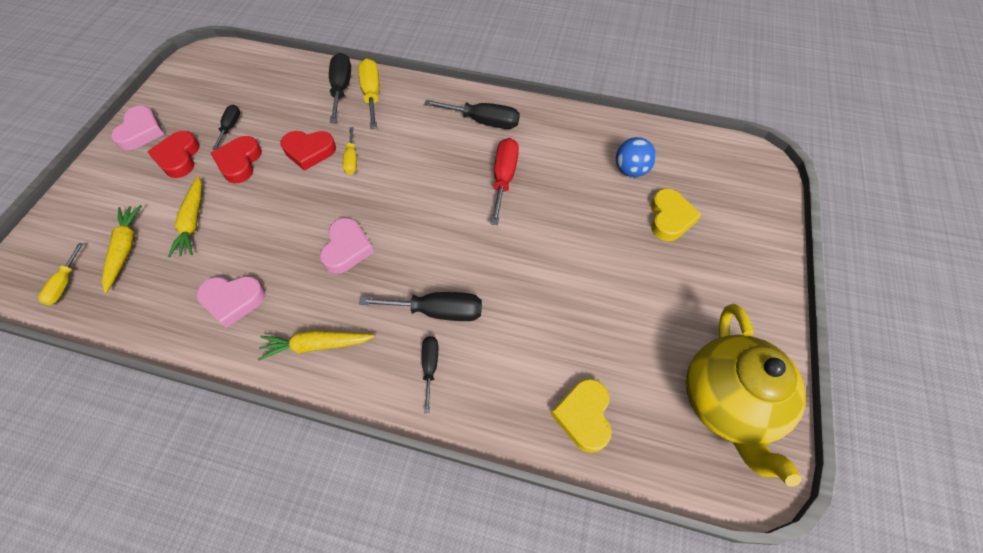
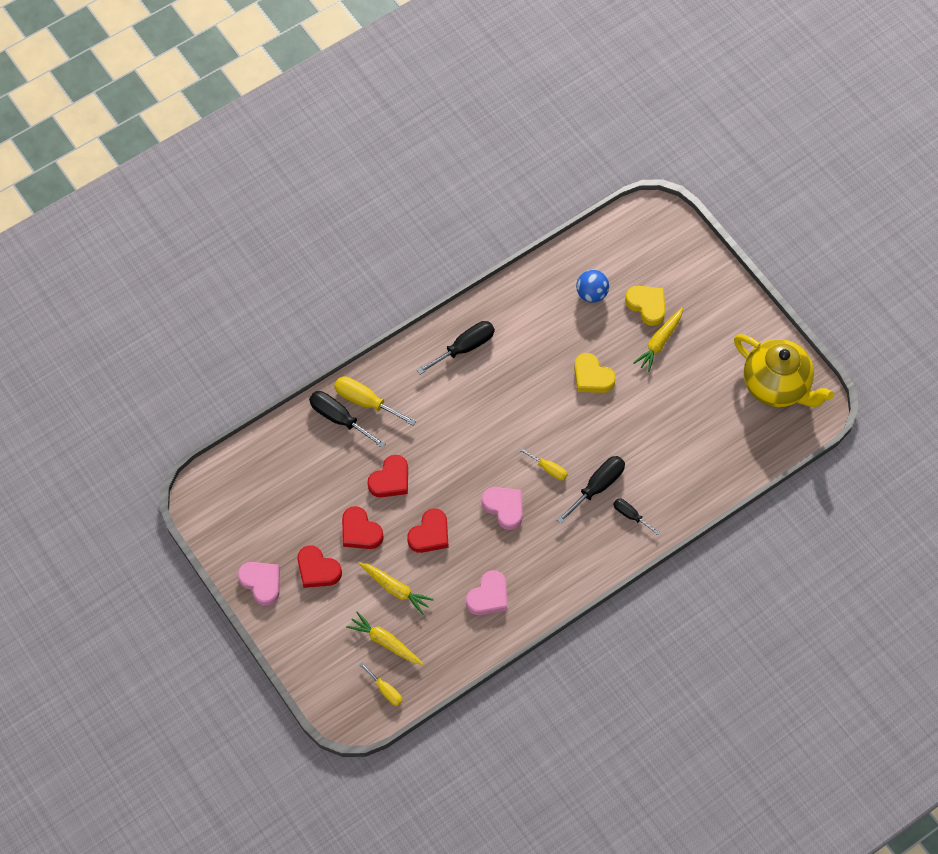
camera: 50 degrees left, 5 degrees up
(230, 127) = (313, 519): black screwdriver -> none
(273, 211) = (430, 534): none -> red heart
(317, 345) = (564, 566): yellow carrot -> yellow carrot (659, 342)
(352, 160) = (424, 457): yellow screwdriver -> yellow screwdriver (548, 469)
(504, 178) = (529, 374): red screwdriver -> none
(583, 416) = (724, 460): yellow heart -> yellow heart (592, 377)

